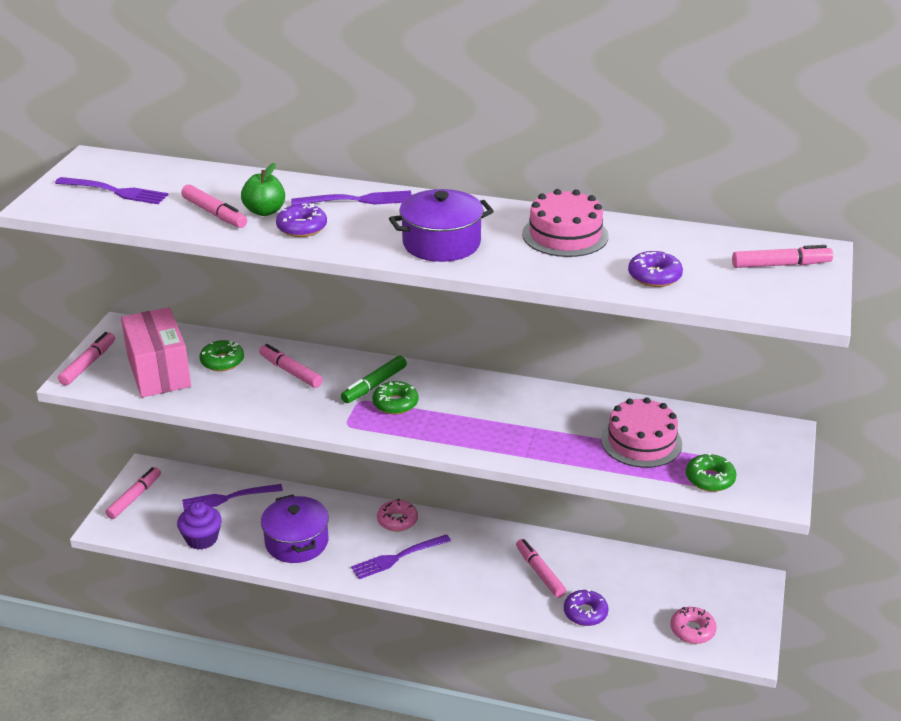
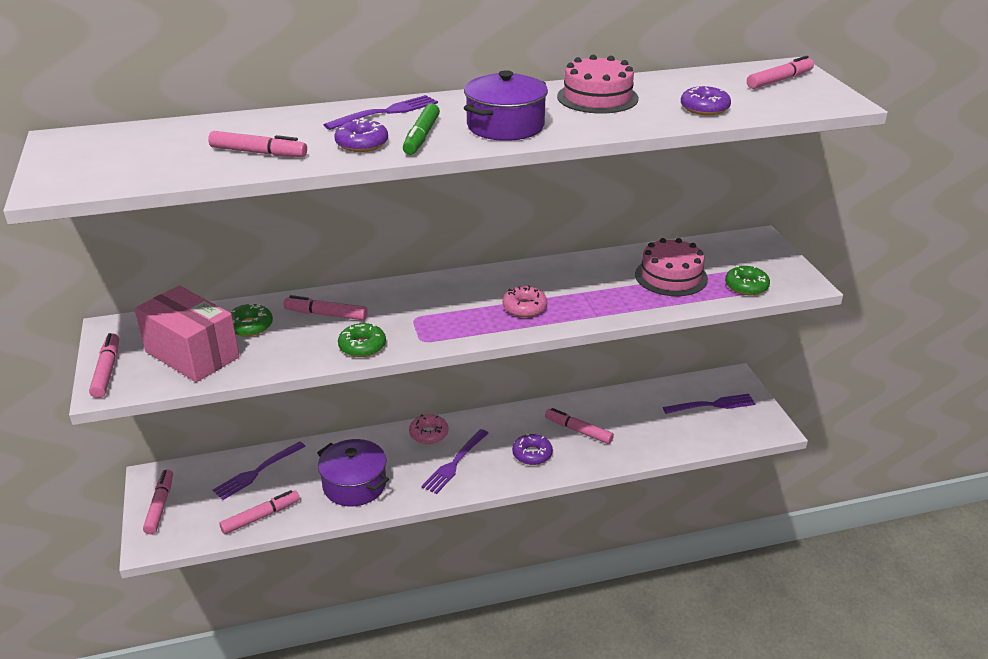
camera: 30 degrees left, 0 degrees up
(115, 191) = (124, 159): purple fork -> purple fork (712, 405)
(202, 539) = (260, 517): purple cupcake -> pink marker
(264, 211) = (308, 140): green apple -> none
(374, 385) = (414, 302): green marker -> green marker (422, 136)
(395, 403) = (448, 310): green donut -> green donut (362, 346)
(585, 613) = (638, 447): purple donut -> purple donut (532, 454)
(692, 630) = (723, 429): pink donut -> pink donut (524, 307)

